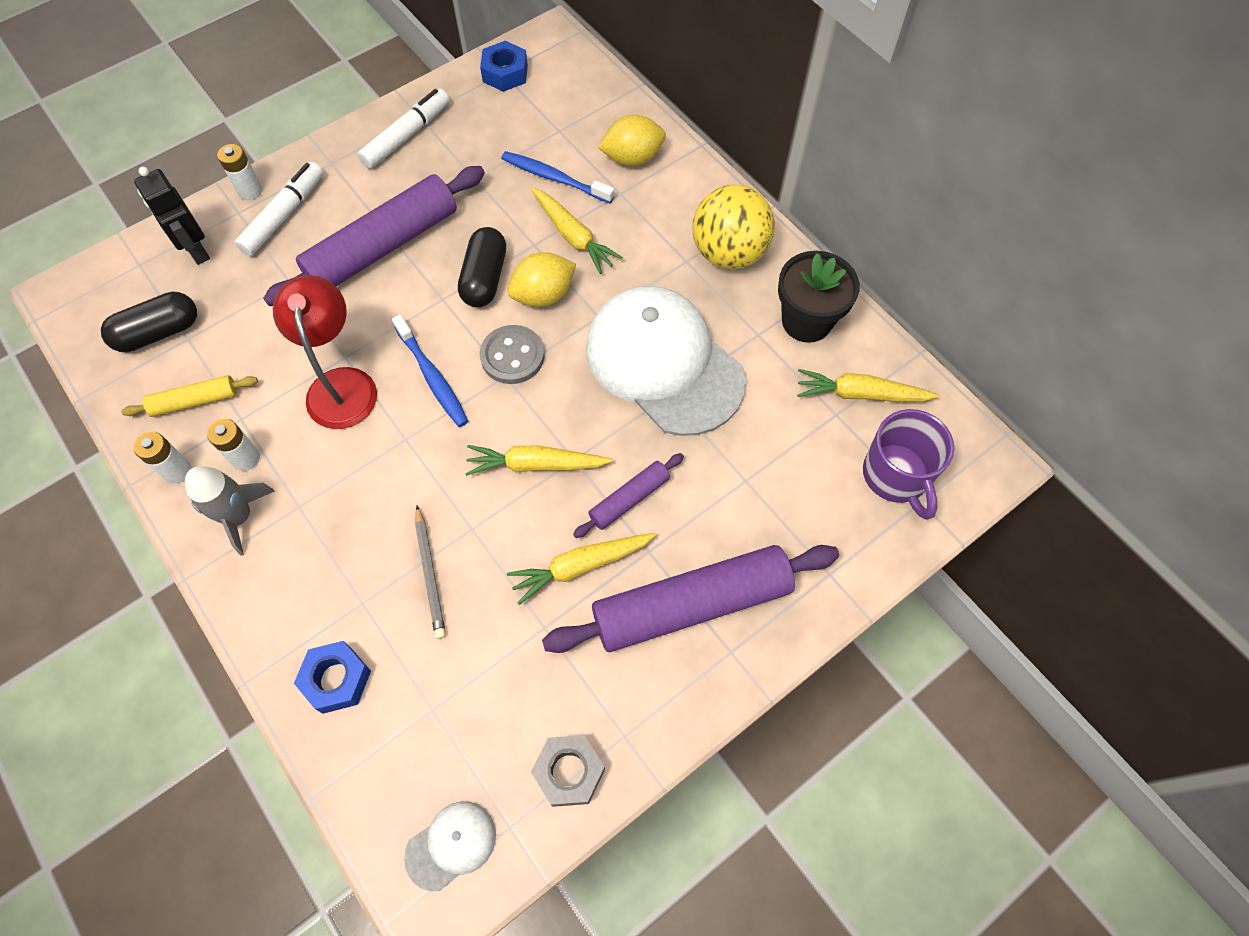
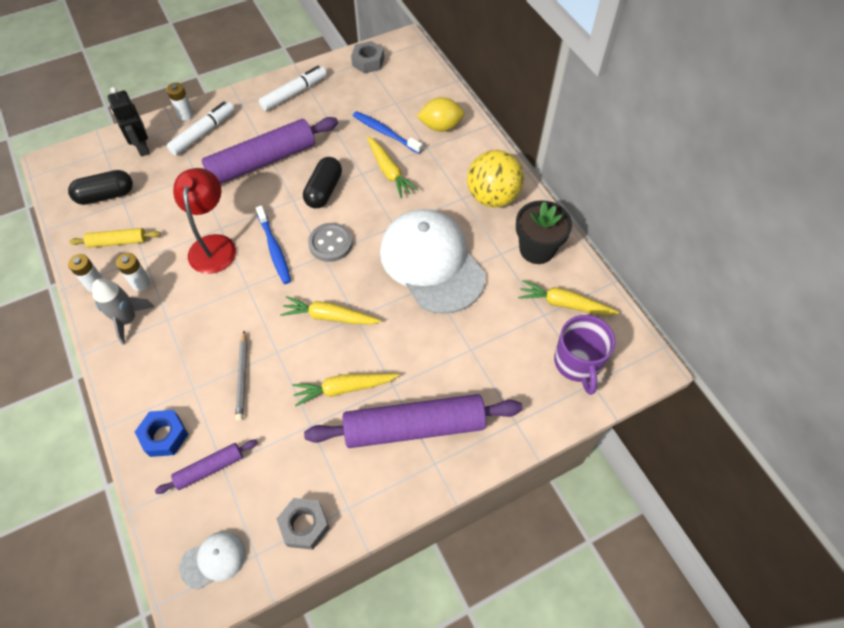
camera: 10 degrees right, 5 degrees down
(505, 73) = (368, 62): blue nut -> grey nut
(543, 295) = (360, 207): yellow lemon -> none
(629, 499) = (387, 349): purple rolling pin -> purple rolling pin (209, 468)

